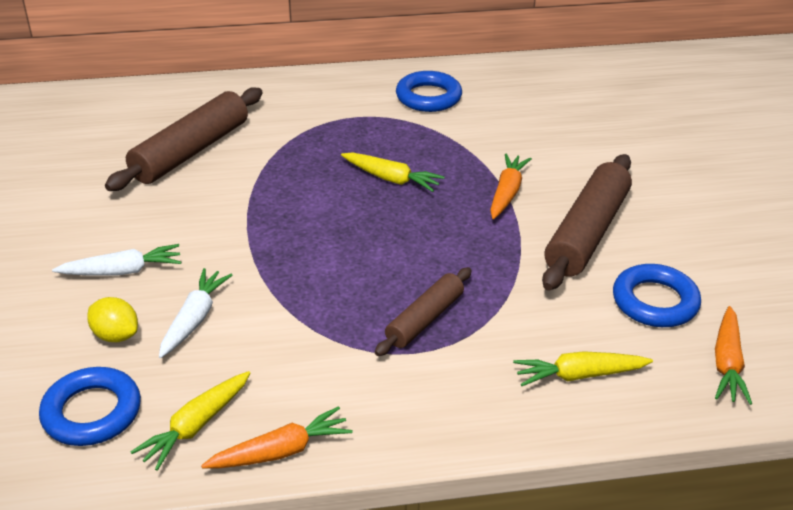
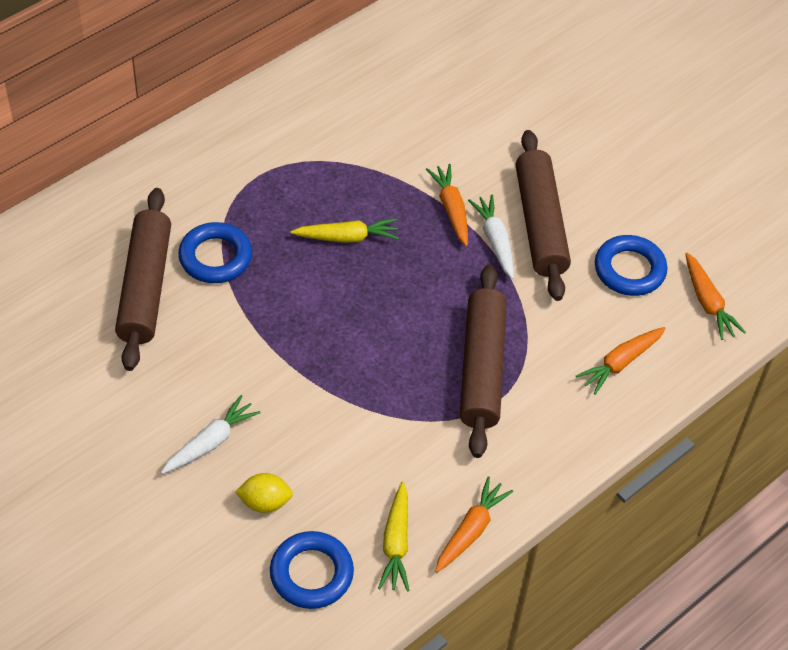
camera: 35 degrees left, 15 degrees up
(194, 319) = (311, 456): white carrot -> white carrot (495, 241)
(425, 319) = (482, 368): brown rolling pin -> brown rolling pin, size x1.69
(428, 97) = (303, 122): blue ring -> blue ring (215, 257)
(579, 375) = (620, 363): yellow carrot -> orange carrot

